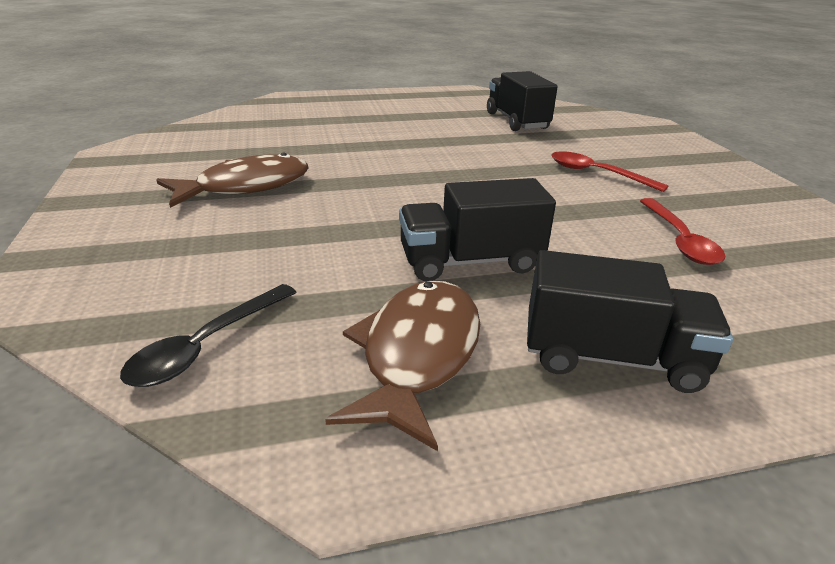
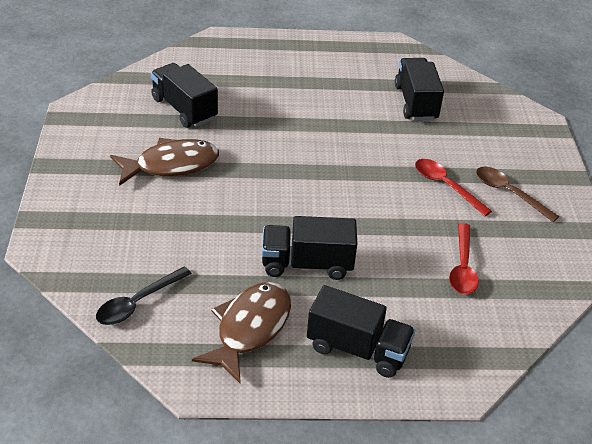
camera: 10 degrees right, 10 degrees up
(255, 143) = (184, 109): none -> black truck
(670, 172) = (508, 193): none -> brown spoon

